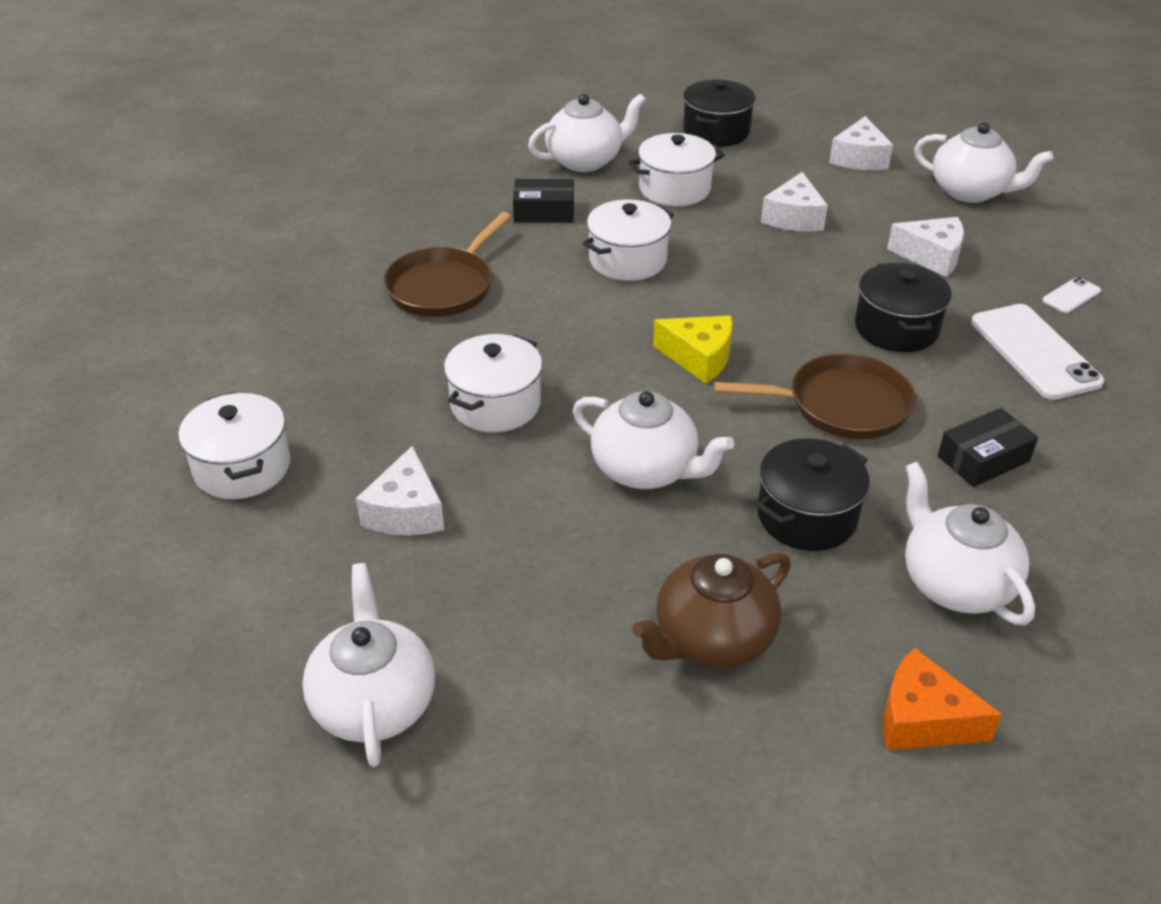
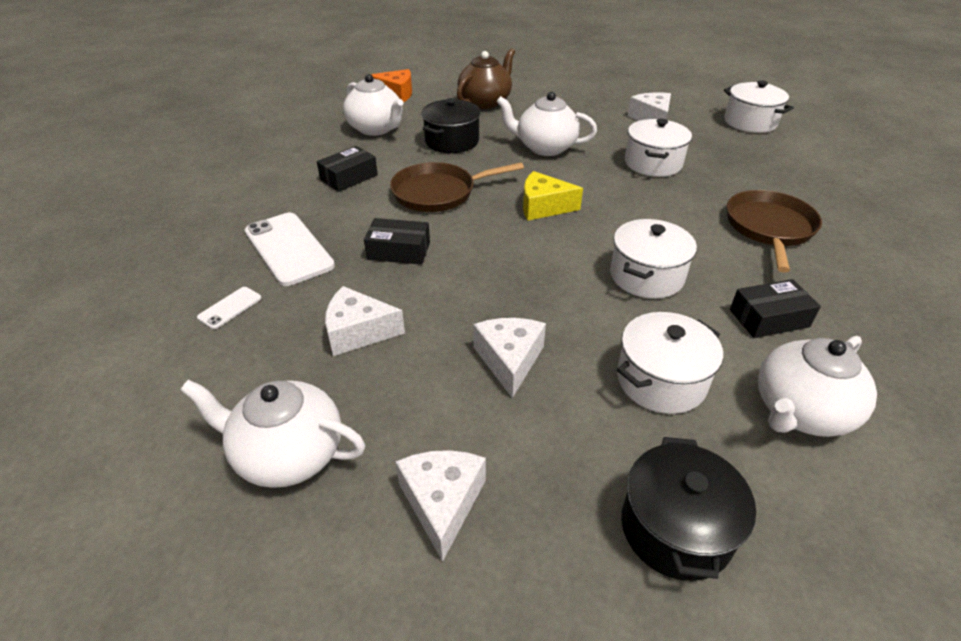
camera: 165 degrees right, 0 degrees up
(374, 703) = (605, 76): white teapot -> none
(896, 328) = (399, 251): black pot -> black box

